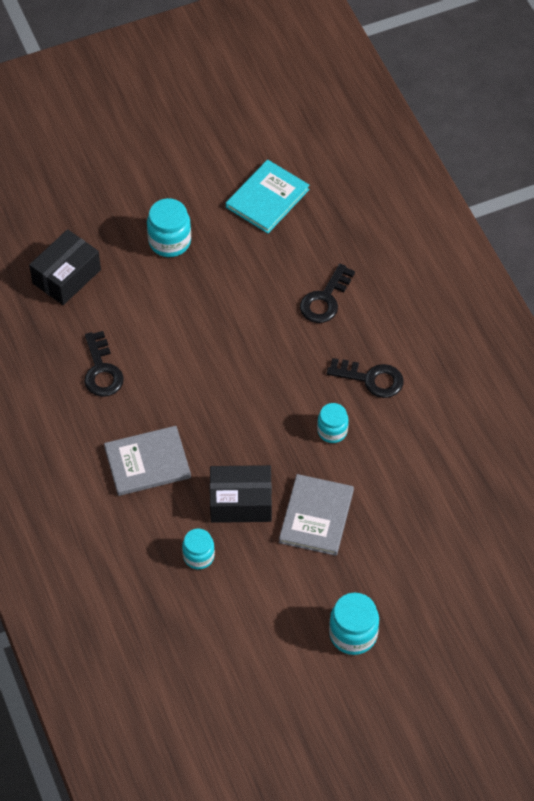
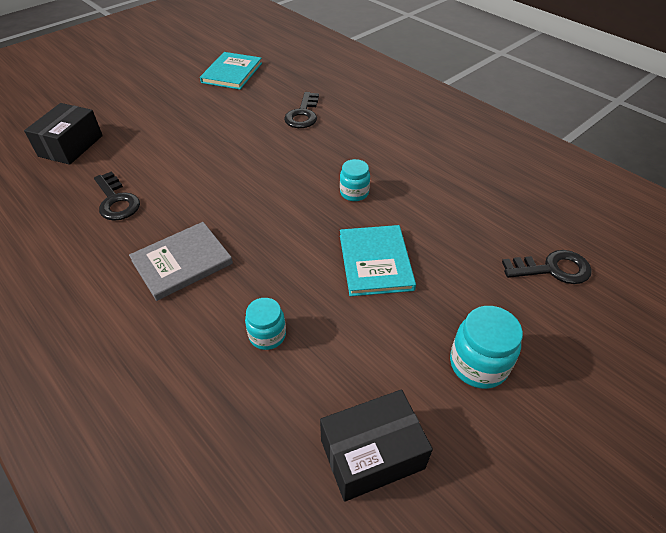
camera: 20 degrees left, 10 degrees down
(169, 241) = (160, 108): turquoise jar -> none
(241, 502) = (293, 271): black box -> black box (372, 454)
(316, 516) = (375, 262): grey book -> turquoise book
(371, 379) = (367, 151): black key -> black key (552, 269)

